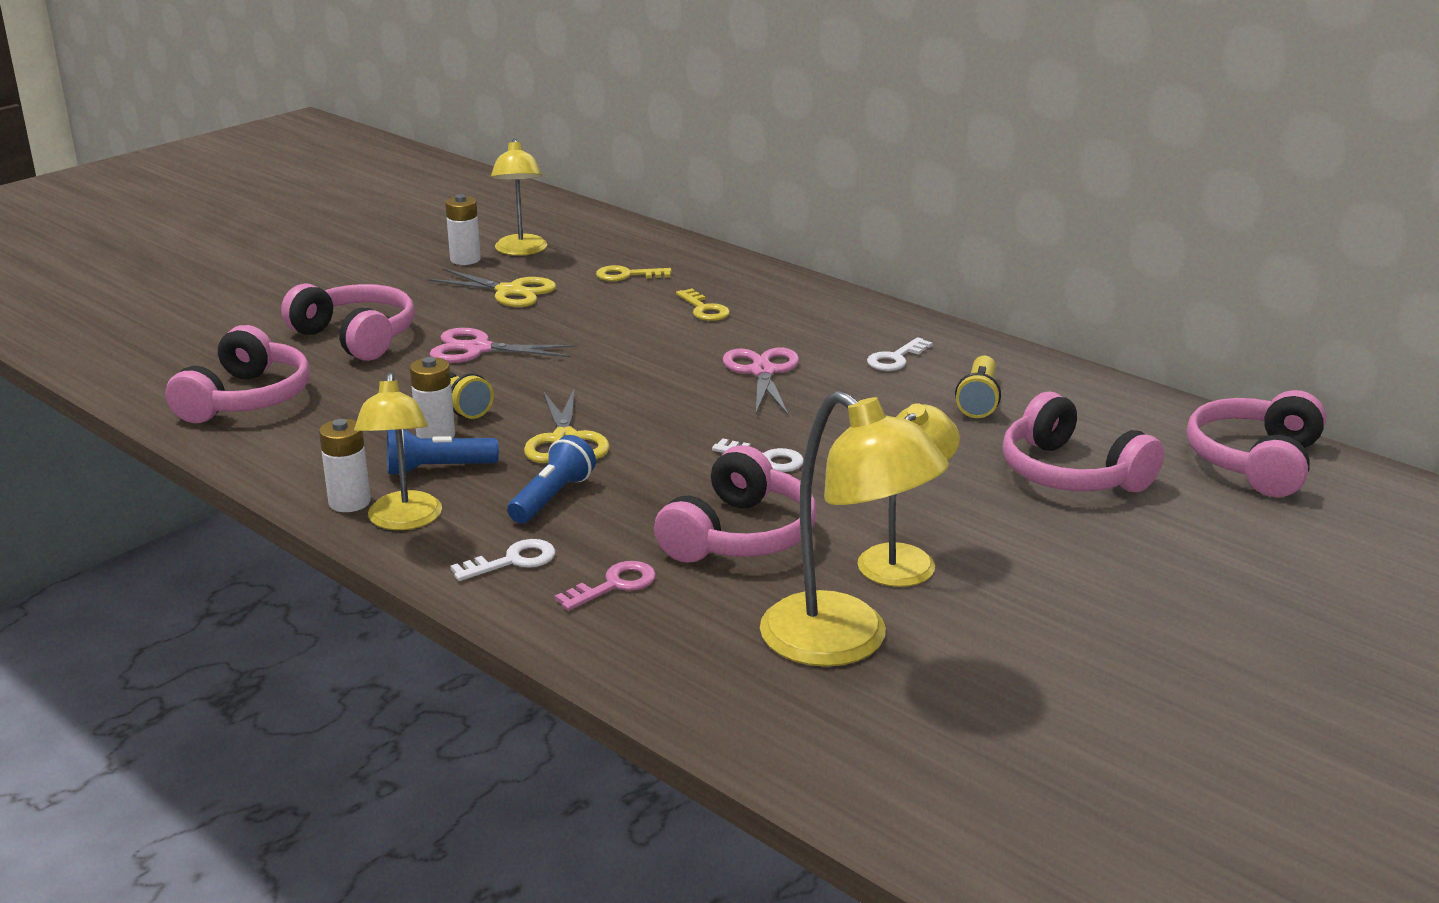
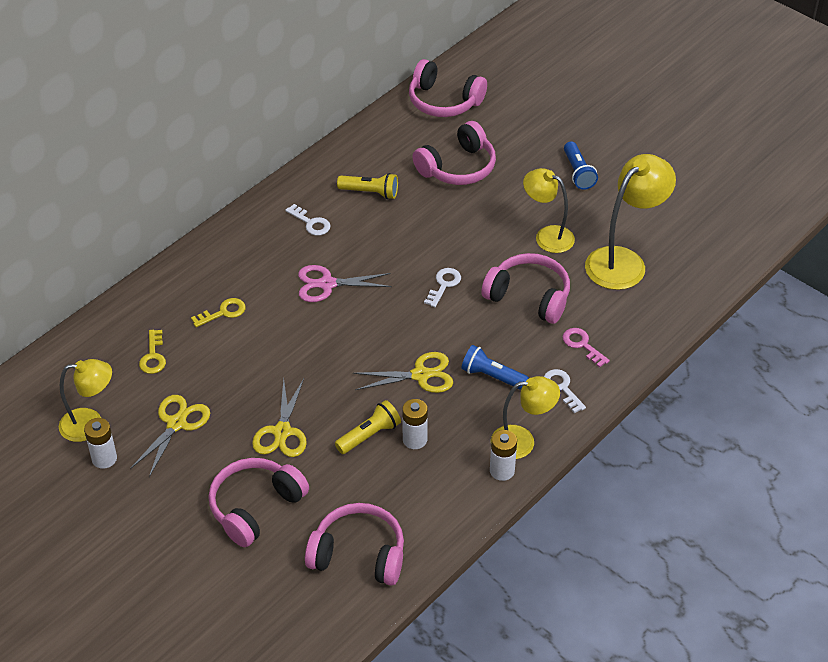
camera: 90 degrees left, 20 degrees up
(437, 469) = (459, 433): blue flashlight -> blue flashlight (578, 173)
(478, 349) = (282, 432): pink scissors -> yellow scissors

